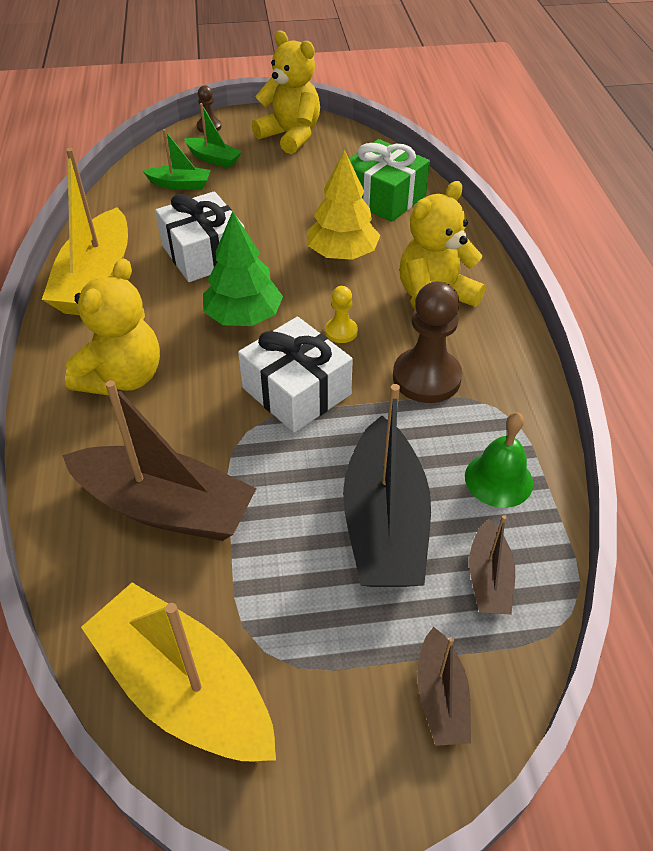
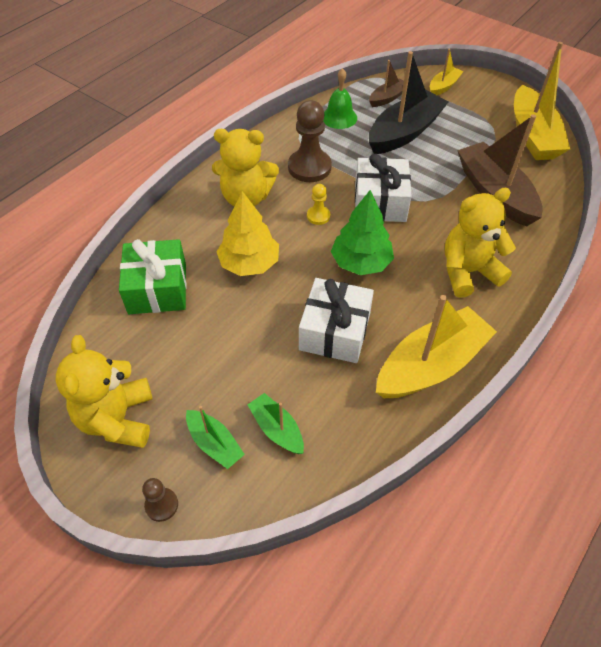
camera: 135 degrees left, 5 degrees up
(213, 159) = (214, 443): green boat -> green boat turned 150 degrees clockwise
(441, 696) = (443, 86): brown boat -> yellow boat

